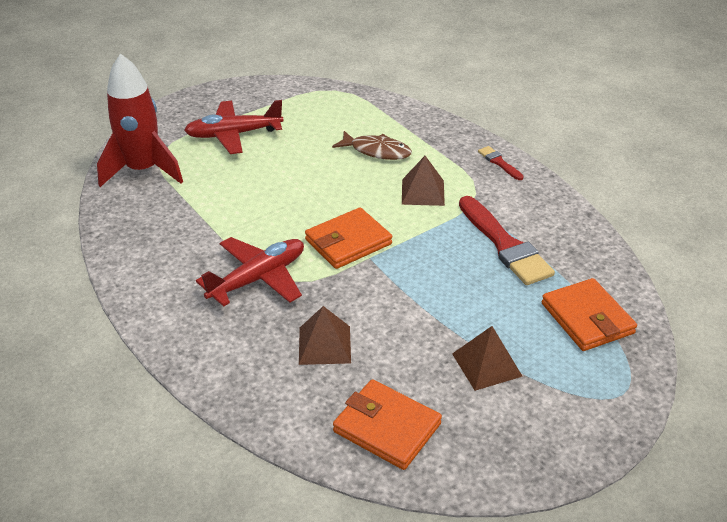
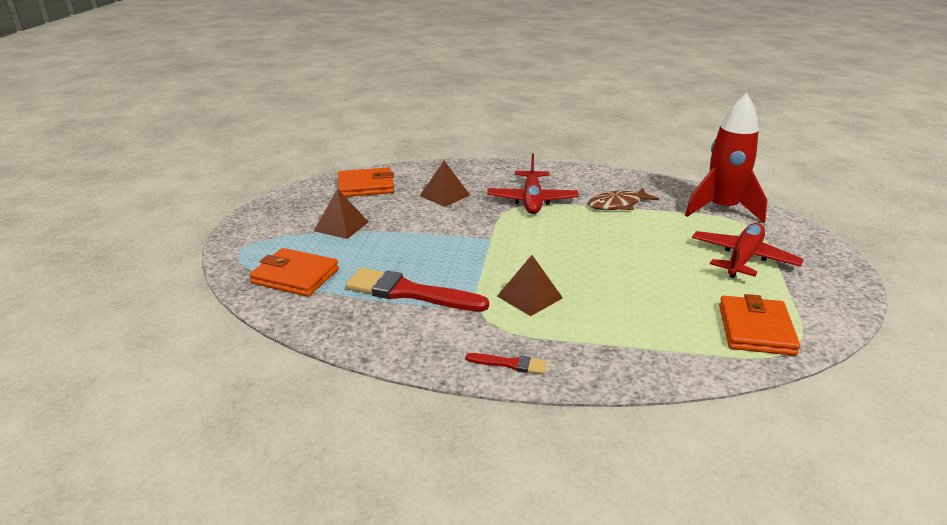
camera: 135 degrees right, 10 degrees down
(348, 242) = (519, 239): orange wallet -> orange wallet (755, 329)
(377, 151) = (626, 309): brown fish -> brown fish (618, 205)

